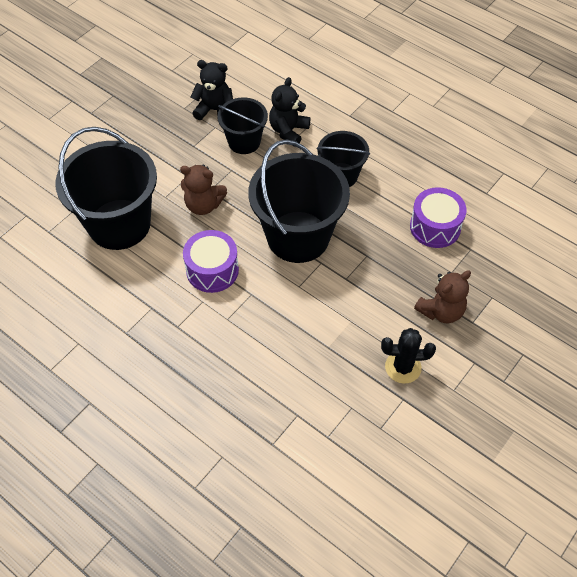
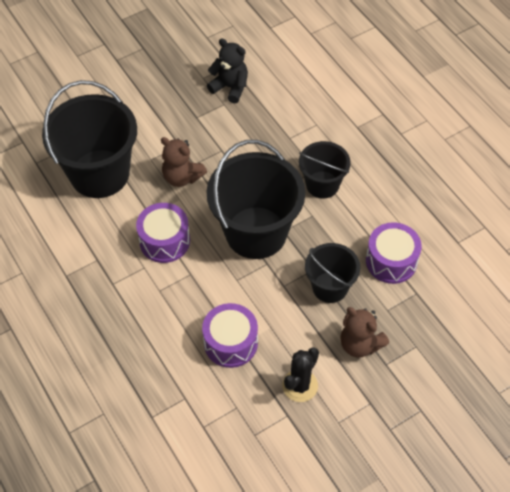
camera: 20 degrees right, 0 degrees up
(244, 142) = (245, 126): black bucket -> black bucket (330, 287)
(288, 131) = (291, 127): black teddy bear -> none
(319, 347) = (230, 343): none -> purple drum
(403, 367) = (300, 386): black cactus -> black cactus turned 75 degrees counterclockwise
(441, 311) = (360, 344): brown teddy bear -> brown teddy bear turned 60 degrees clockwise

